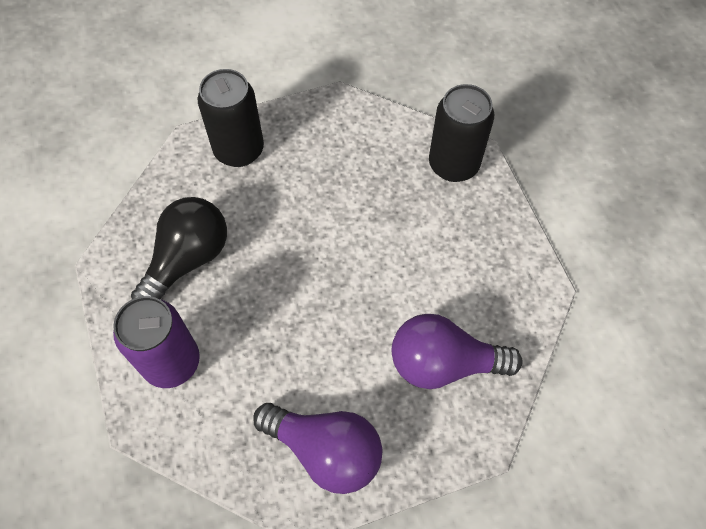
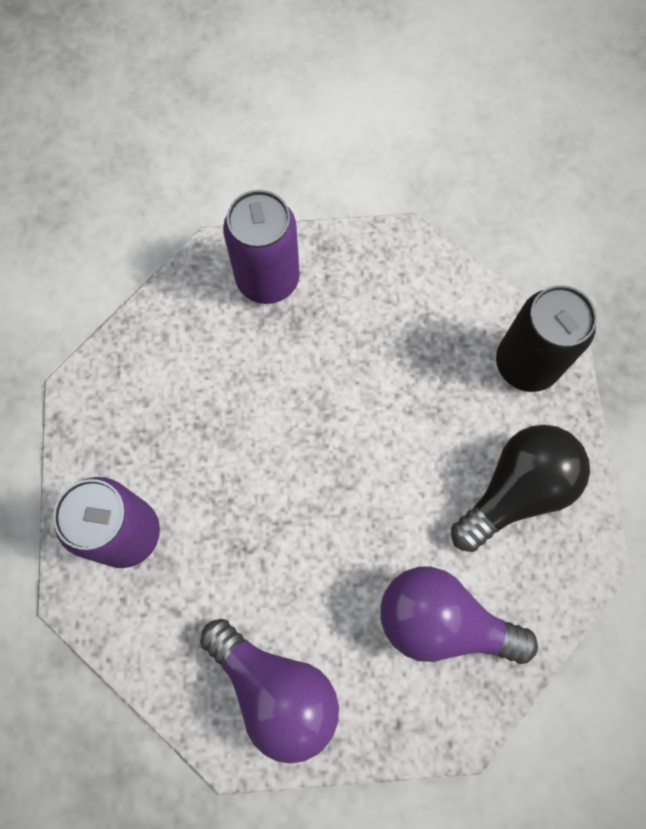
camera: 15 degrees right, 10 degrees up
(187, 259) = (174, 408): black light bulb -> black light bulb (516, 490)
(239, 150) = (267, 279): black can -> purple can

